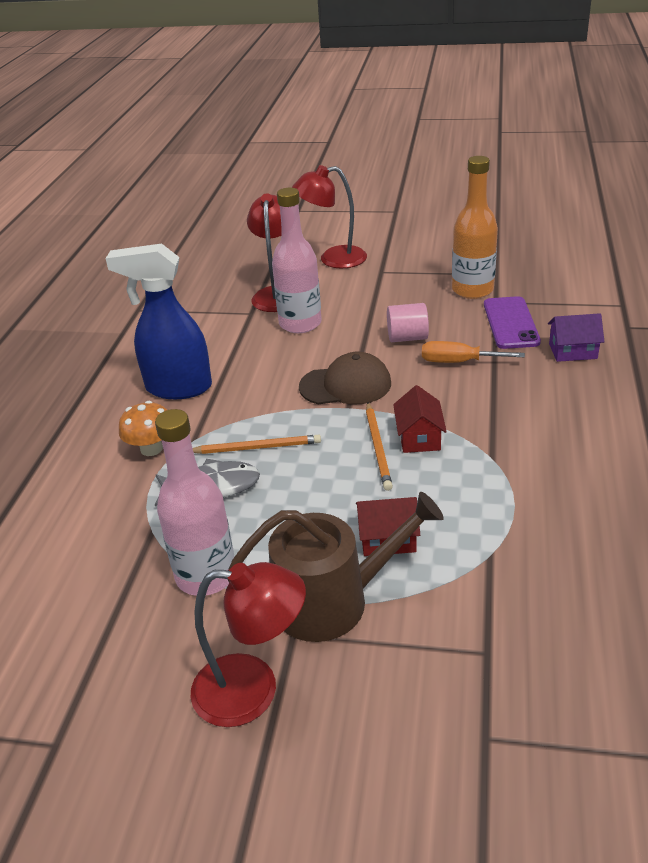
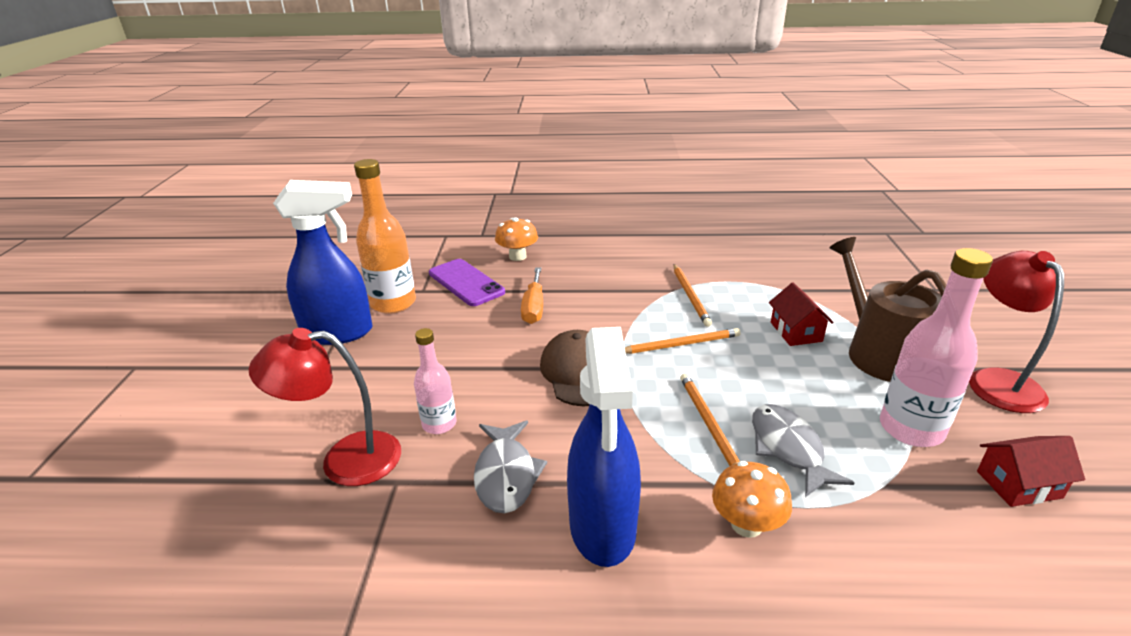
camera: 100 degrees left, 5 degrees down
(239, 351) = (506, 475): none -> grey fish
(300, 324) = (439, 424): pink bottle -> pink bottle, size x0.59
(333, 259) = (257, 413): red lamp -> none
(407, 338) = (485, 339): pink cylinder -> none
(419, 437) = (658, 323): red house -> red house (1018, 484)
(427, 272) = (339, 333): none -> blue spray bottle
(475, 468) = (690, 296): none -> orange pencil
(511, 323) = (466, 283): purple phone -> purple phone turned 60 degrees clockwise
(573, 351) = (517, 256): purple house -> orange mushroom

